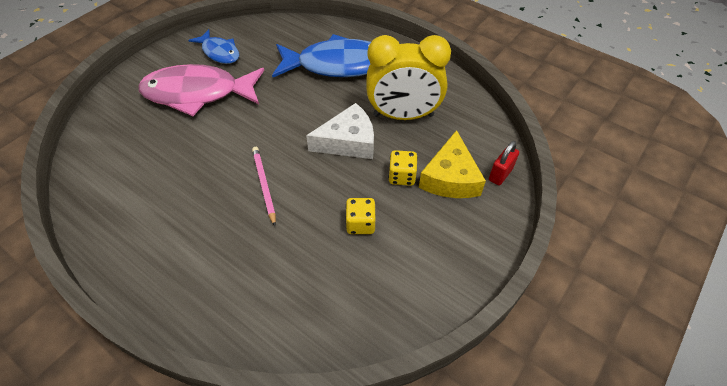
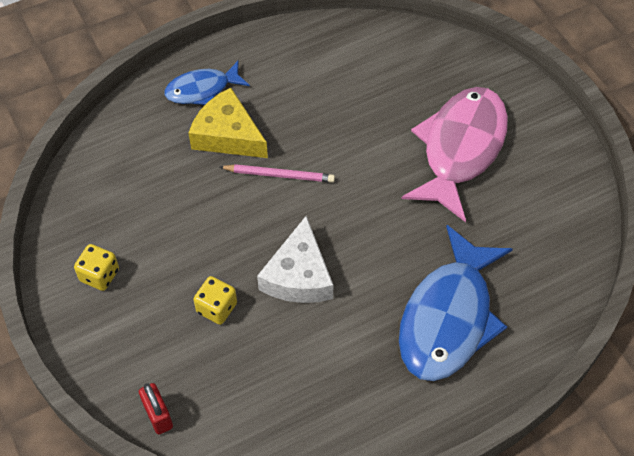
camera: 115 degrees right, 5 degrees up
(219, 52) = (536, 189): blue fish -> blue fish (202, 89)
(360, 224) = (180, 242): yellow dice -> yellow dice (99, 275)
(403, 115) = (310, 355): yellow clock -> none
(450, 178) = (185, 358): yellow cheese -> yellow cheese (227, 135)

